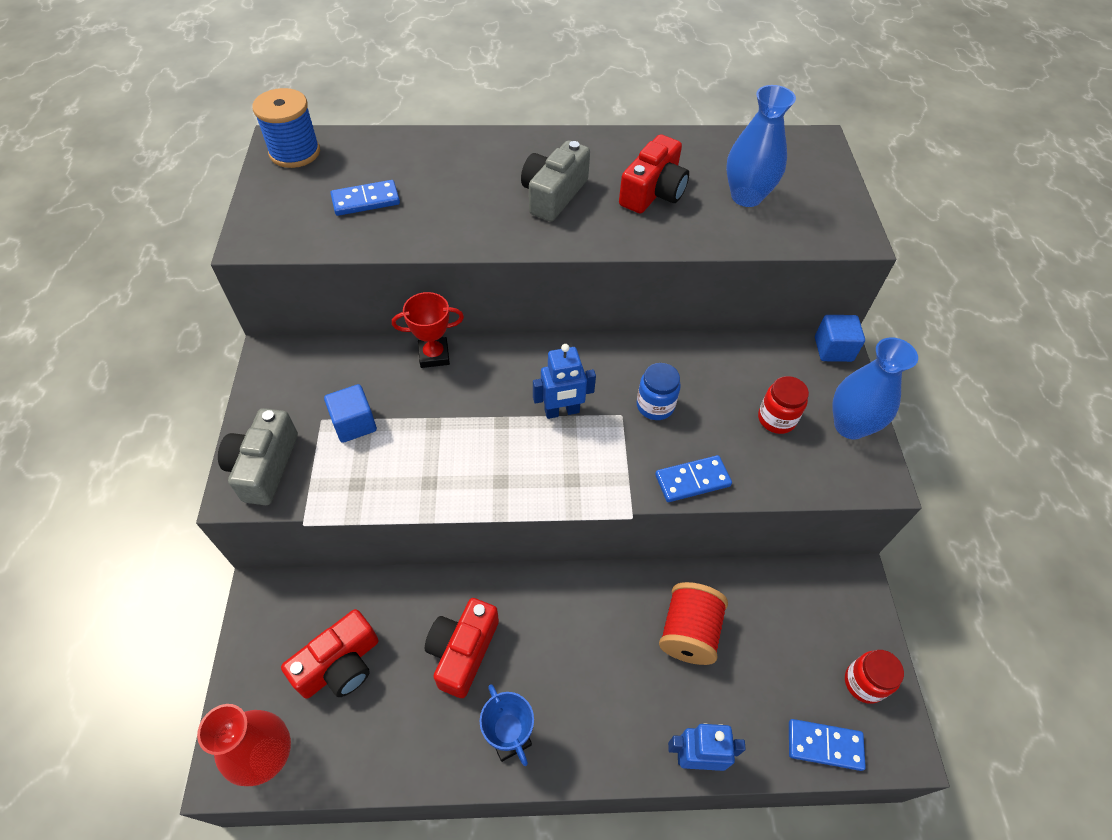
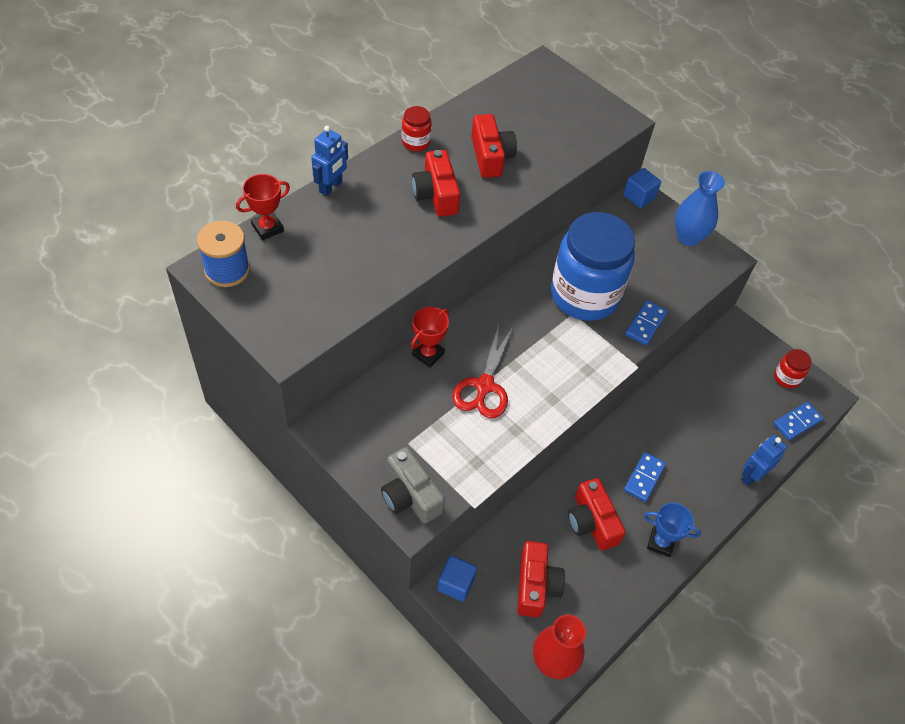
camera: 45 degrees left, 0 degrees up
(354, 424) = (431, 430): blue cube -> blue cube (456, 584)
(366, 200) = (324, 273): blue domino -> blue domino (644, 478)
(369, 140) = (267, 228): none -> red trophy
(450, 420) = (484, 386): none -> red scissors
(553, 195) = (436, 194): grey camera -> red camera
(562, 411) = (540, 335): blue robot -> blue robot (331, 187)
(655, 406) = (584, 295): blue jar -> blue jar, size x2.46
(688, 632) = (689, 418): red spool -> none
(746, 196) = (544, 128): blue vase -> none
(776, 419) = (651, 259): red jar -> red jar (416, 142)

